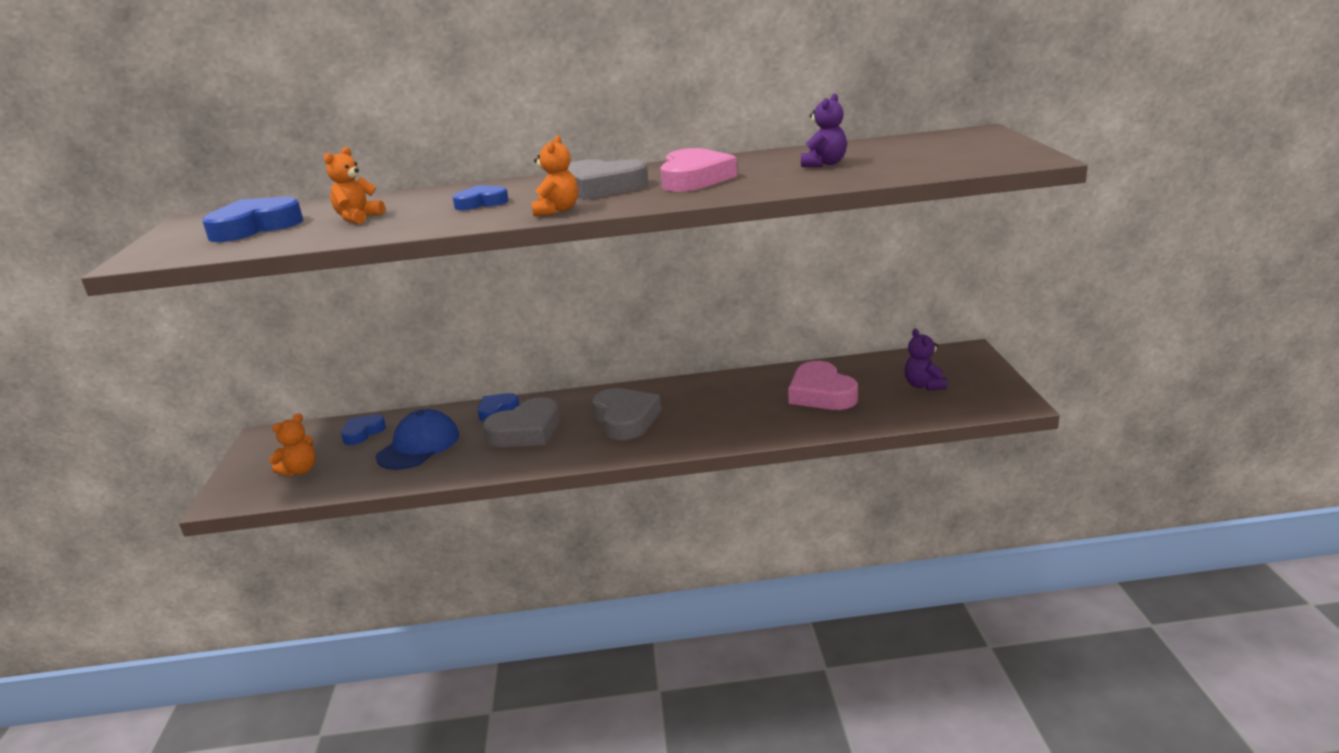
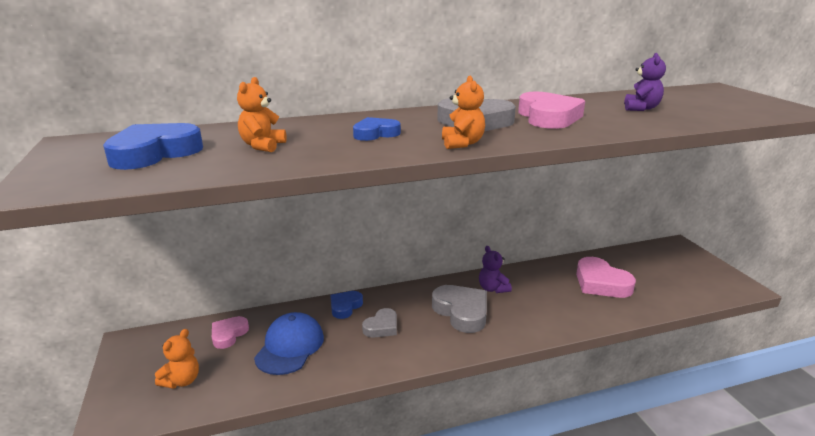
camera: 15 degrees left, 0 degrees up
(362, 433) = (228, 334): blue heart -> pink heart
(526, 431) = (382, 327): grey heart -> grey heart, size x0.59
(924, 385) = (670, 274): purple teddy bear -> purple teddy bear (493, 289)

